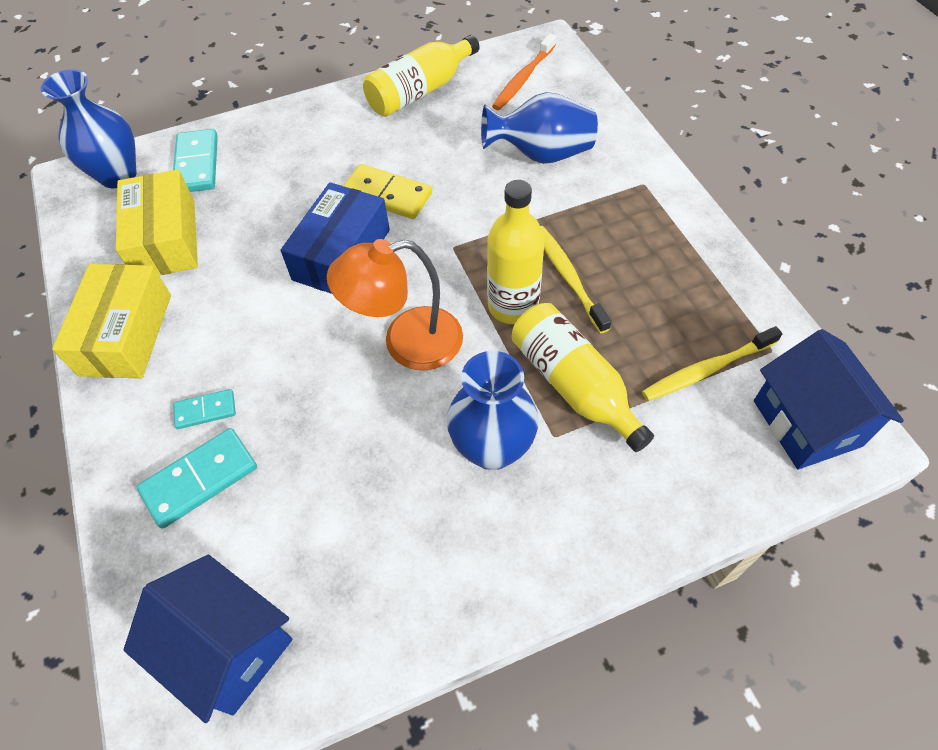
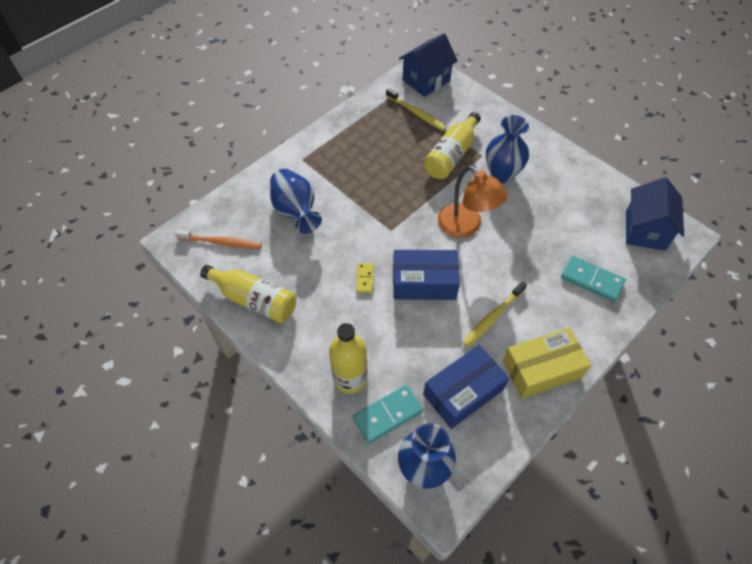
camera: 115 degrees left, 0 degrees up
(166, 239) = (463, 392): yellow box -> blue box
(205, 410) = (558, 298): turquoise domino -> none
(387, 194) = (365, 279): yellow domino -> yellow domino, size x0.59
(513, 306) = (418, 190): yellow bottle -> yellow bottle (350, 378)
(568, 277) = (387, 174): yellow toothbrush -> yellow toothbrush (492, 317)

